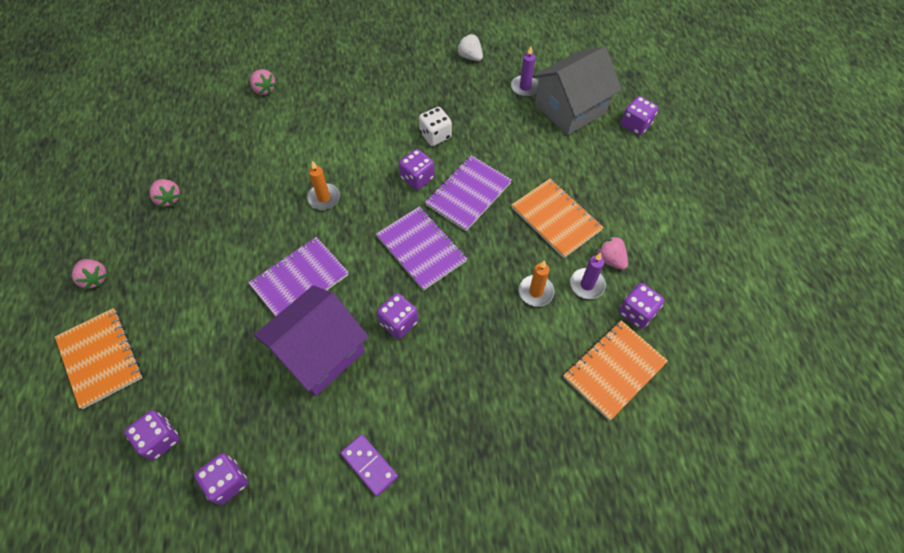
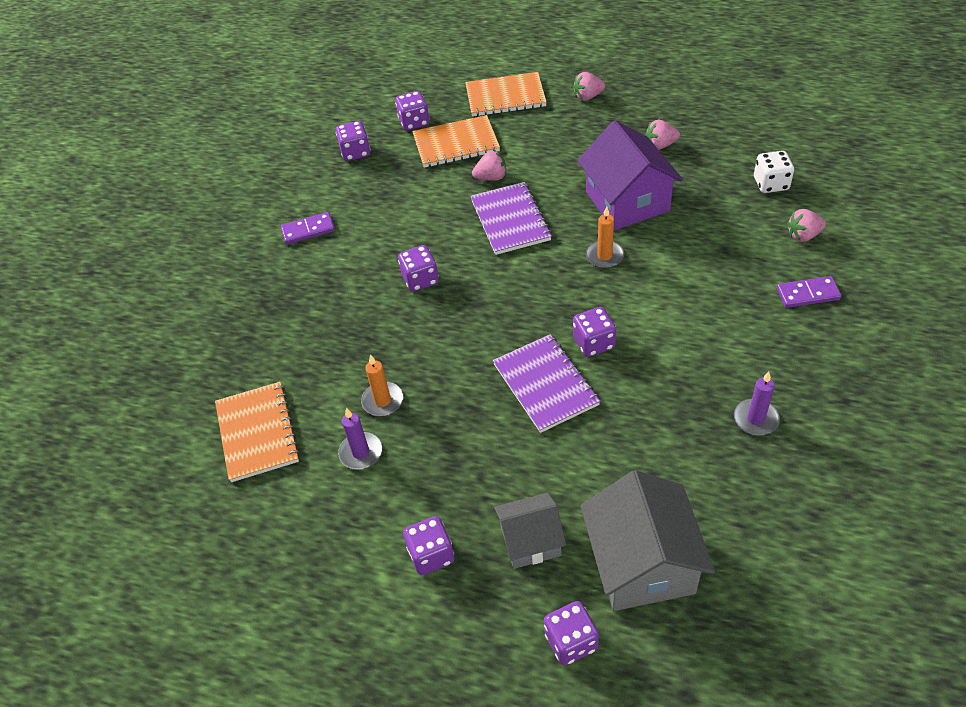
camera: 120 degrees right, 10 degrees down
(319, 352) = (426, 220): purple house -> purple house (627, 201)
(324, 78) = (808, 294): none -> purple domino
(421, 249) = (493, 319): purple notebook -> none
(435, 135) = (656, 381): white dice -> white dice (771, 184)
(470, 57) = (802, 472): white strawberry -> none
(525, 87) = (709, 520): purple candle -> purple candle (755, 419)
(556, 219) = (462, 460): orange notebook -> orange notebook (456, 144)
(590, 162) = (530, 541): none -> grey house
(610, 259) = (377, 491): pink strawberry -> pink strawberry (491, 177)
(636, 312) = (299, 485): purple dice -> purple dice (431, 555)

